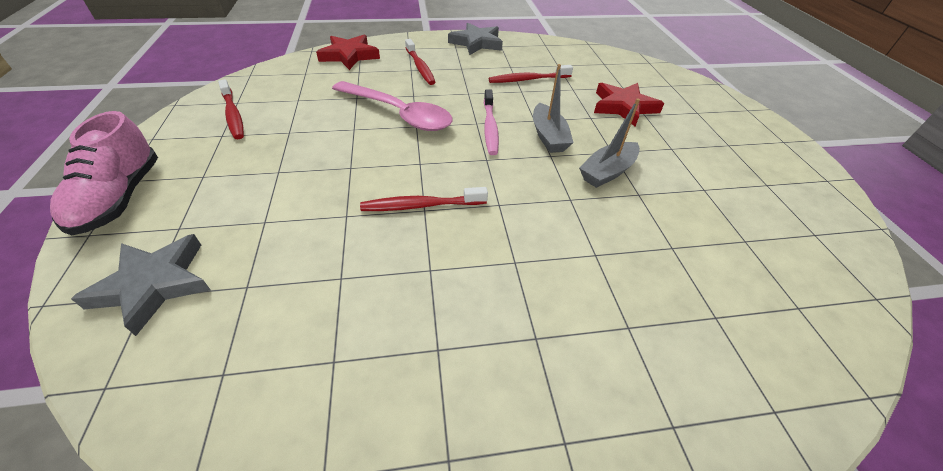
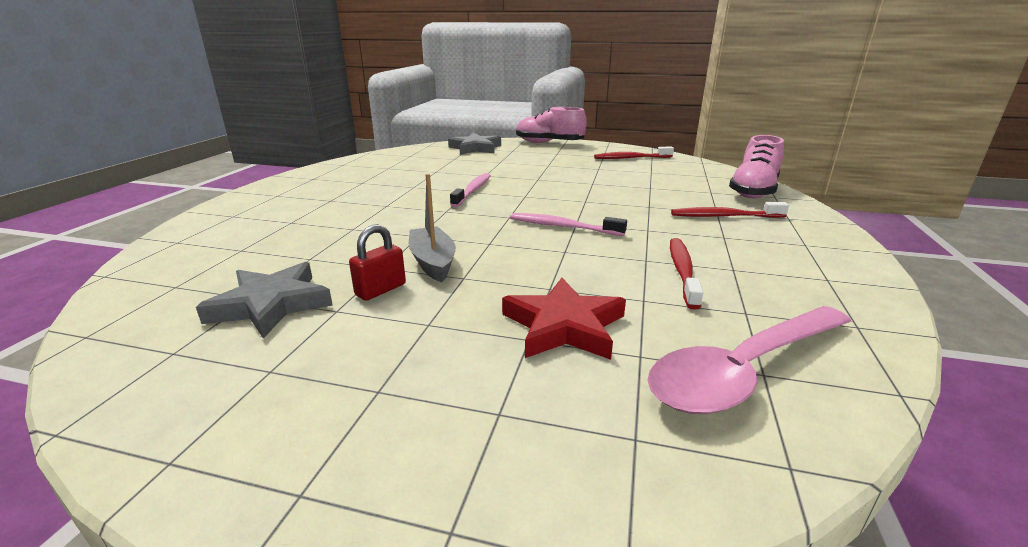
camera: 115 degrees right, 20 degrees down
(349, 55) = (753, 191): red star -> pink shoe
(399, 114) = (610, 197): pink spoon -> pink spoon (743, 371)
(421, 205) = (473, 191): red toothbrush -> pink toothbrush
(476, 43) = (830, 261): grey star -> grey star (271, 304)
(548, 136) = (524, 250): grey boat -> none
(665, 181) = (381, 290): none -> red padlock

